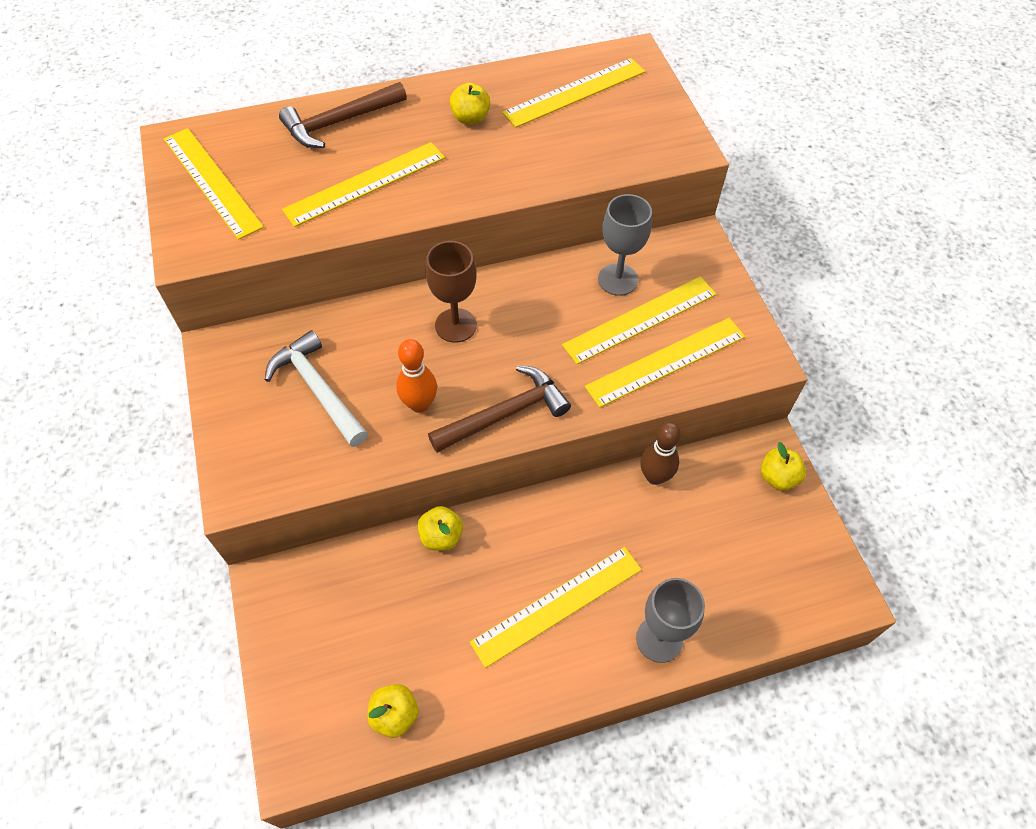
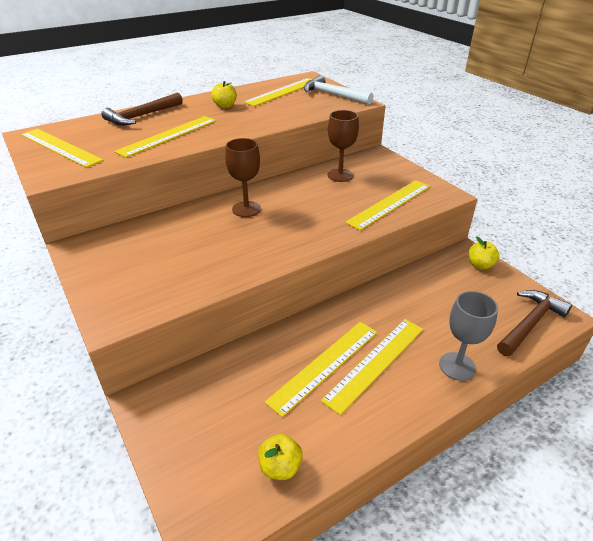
camera: 15 degrees left, 20 degrees down
(318, 389) = (160, 254): white hammer -> white hammer (333, 95)
(419, 404) = (237, 249): orange bowling pin -> none
(441, 536) = (272, 341): yellow apple -> none
(505, 414) = (299, 244): brown hammer -> brown hammer (530, 323)
(618, 279) = (340, 175): grey goblet -> brown goblet
(640, 319) = (363, 189): yellow ruler -> yellow ruler (324, 365)
(655, 476) = (404, 279): brown bowling pin -> none

